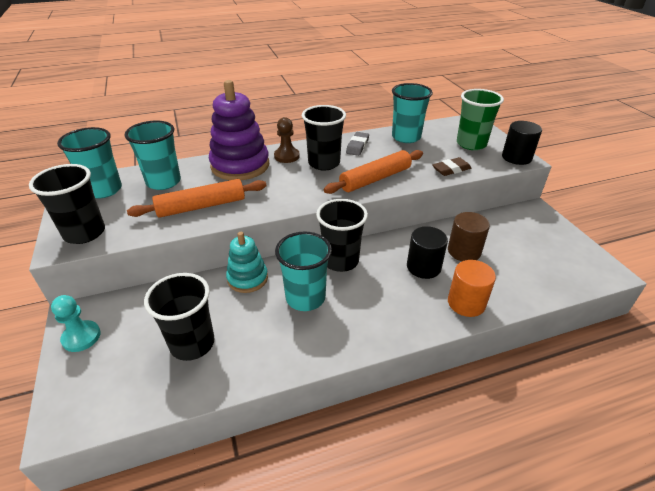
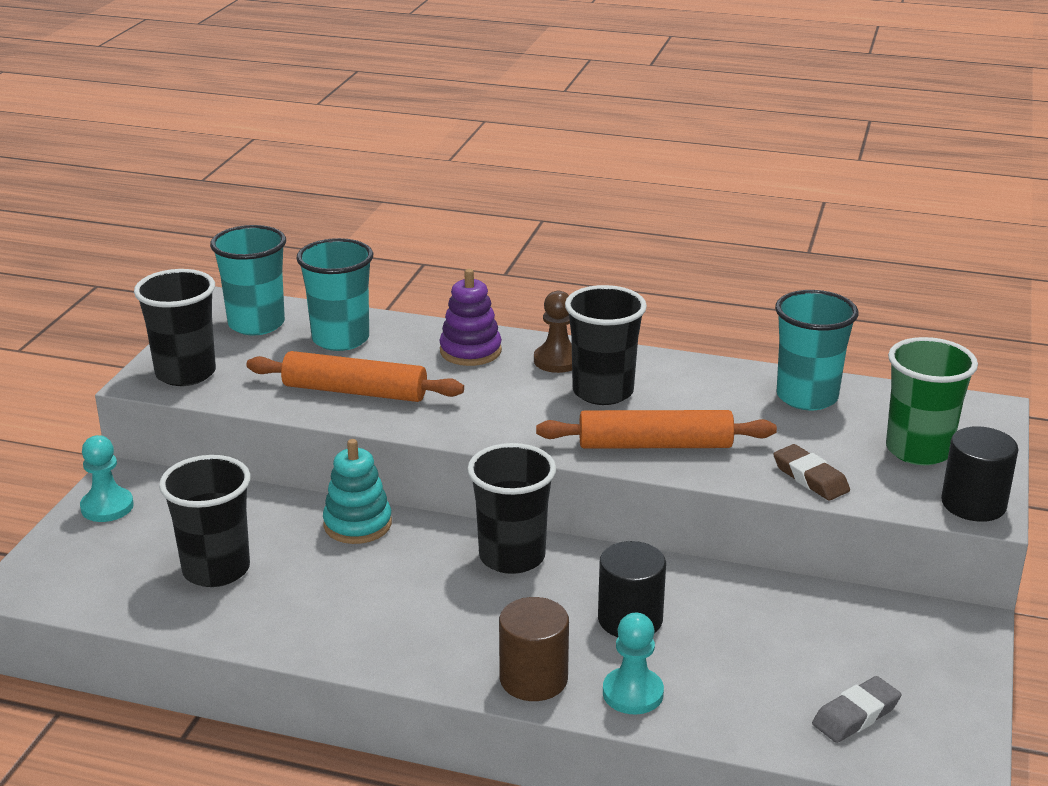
camera: 35 degrees right, 10 degrees down
(240, 165) = (470, 351): purple stacking toy -> purple stacking toy, size x0.59
(305, 298) = (407, 581): turquoise cup -> none
(357, 146) = (696, 383): grey eraser -> grey eraser (856, 715)
(451, 169) = (810, 478): brown eraser -> brown eraser turned 45 degrees clockwise
(464, 251) = (729, 628): brown cylinder -> brown cylinder (533, 679)
(466, 303) = (632, 693): orange cylinder -> turquoise pawn

